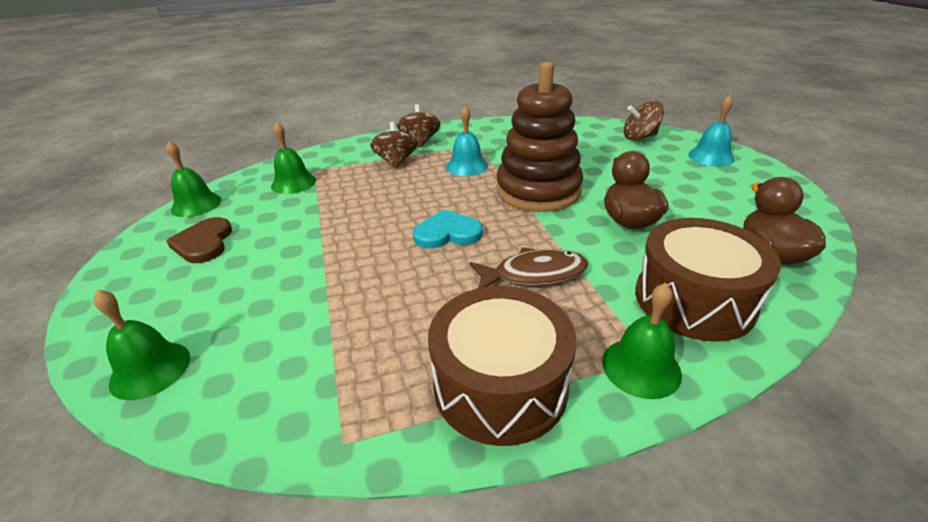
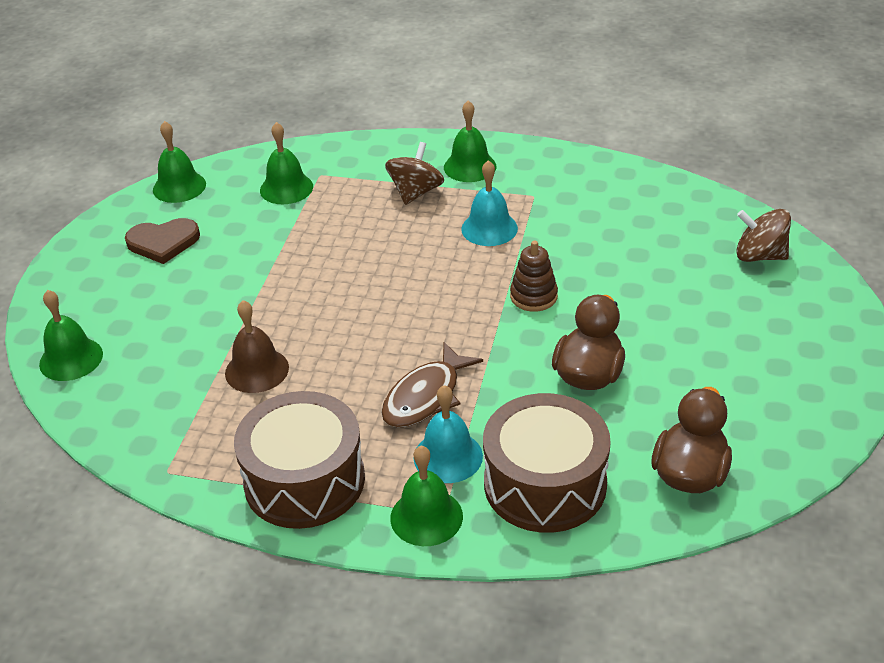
camera: 30 degrees right, 5 degrees up
(204, 243) = (163, 242): brown heart -> brown heart turned 120 degrees counterclockwise
(368, 307) = (257, 370): none -> brown bell
(420, 142) = (470, 166): brown spinning top -> green bell
(447, 233) = (387, 316): turquoise heart -> none
(534, 274) = (426, 396): brown fish -> brown fish turned 105 degrees clockwise
(538, 191) = (533, 296): brown stacking toy -> brown stacking toy, size x0.44
(711, 157) = (812, 323): turquoise bell -> turquoise bell (448, 456)

